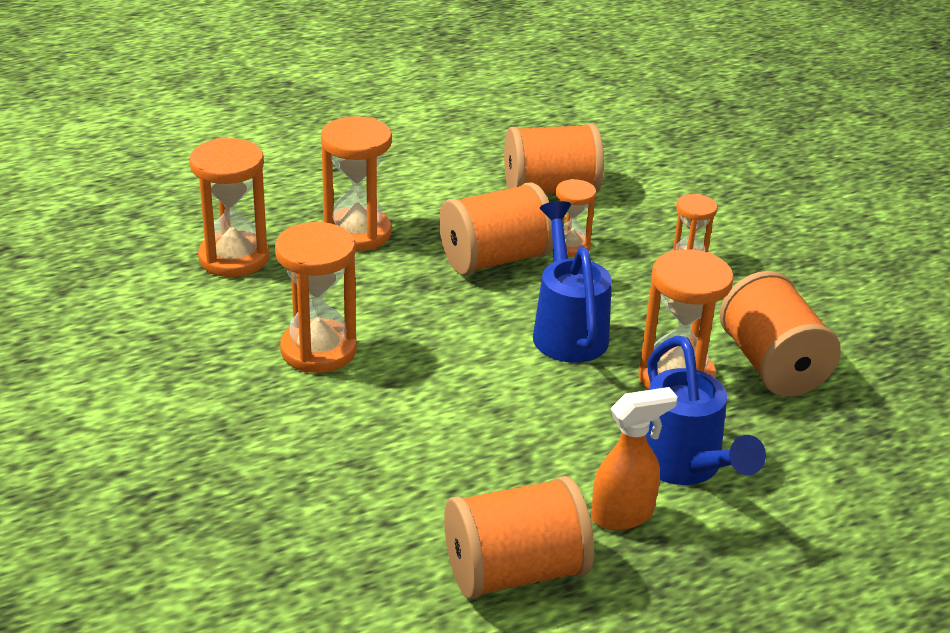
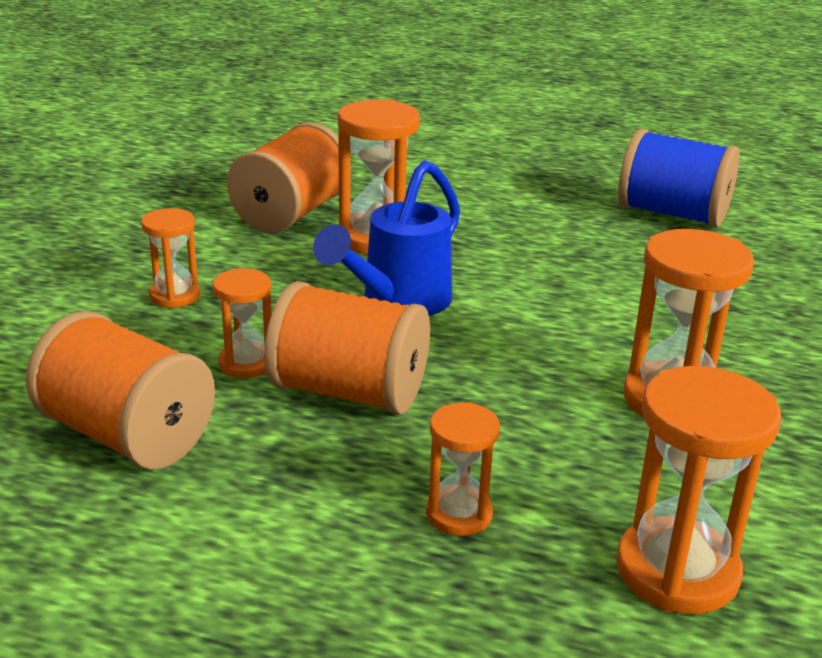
camera: 135 degrees left, 5 degrees down
(357, 233) = (459, 514): orange hourglass -> orange hourglass, size x0.58
(515, 572) = (672, 214): orange spool -> blue spool
(623, 515) = (557, 204): orange spray bottle -> none
(685, 467) = (471, 203): blue watering can -> none

